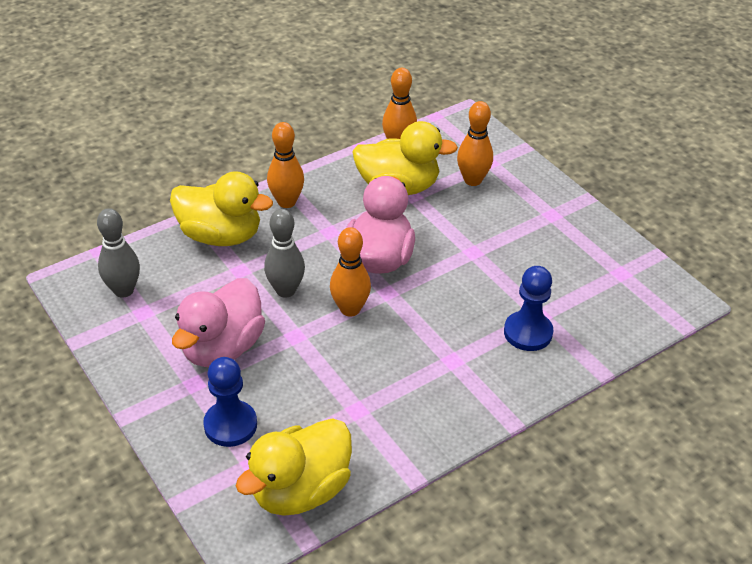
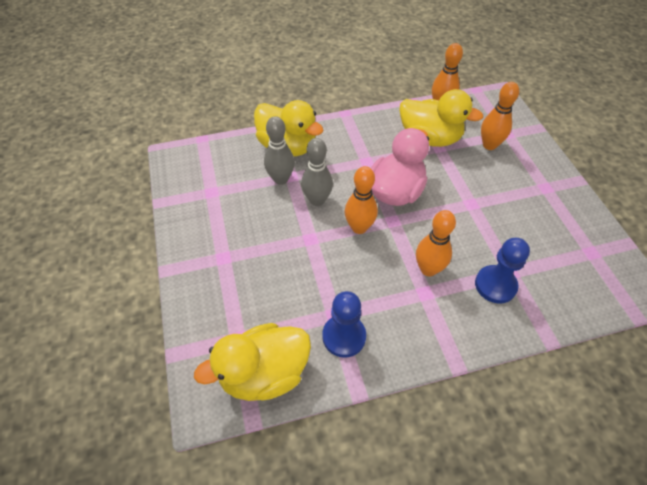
camera: 20 degrees right, 10 degrees up
(123, 290) = (205, 172): grey bowling pin -> grey bowling pin (281, 179)
(222, 348) = (254, 234): pink duck -> none
(230, 425) = (235, 300): blue pawn -> blue pawn (344, 336)
(286, 202) = (343, 132): orange bowling pin -> orange bowling pin (428, 269)

